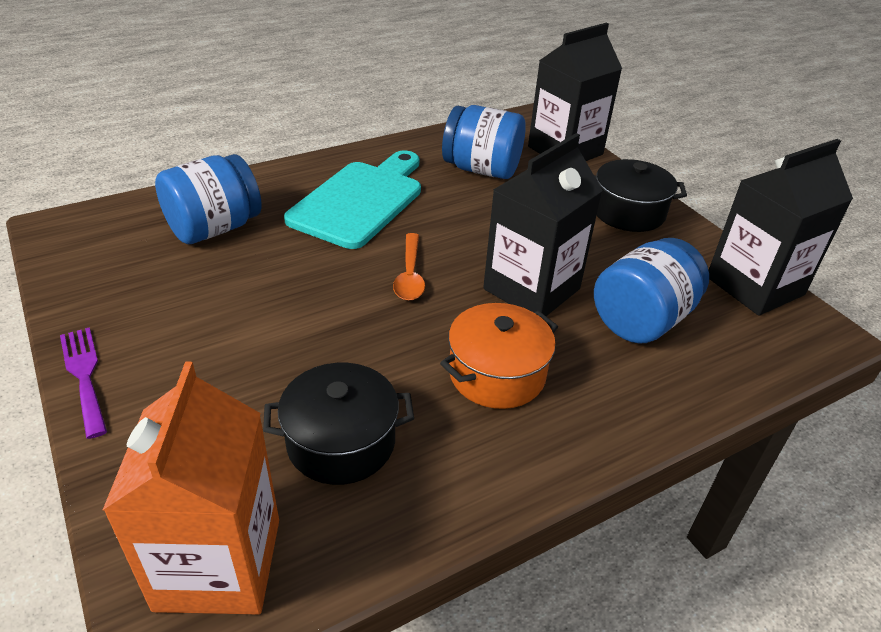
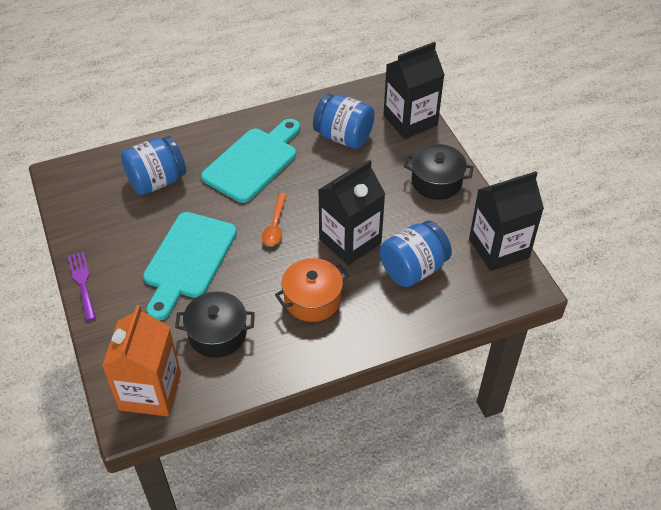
camera: 10 degrees right, 10 degrees up
(274, 330) = (188, 260): none -> turquoise cutting board

